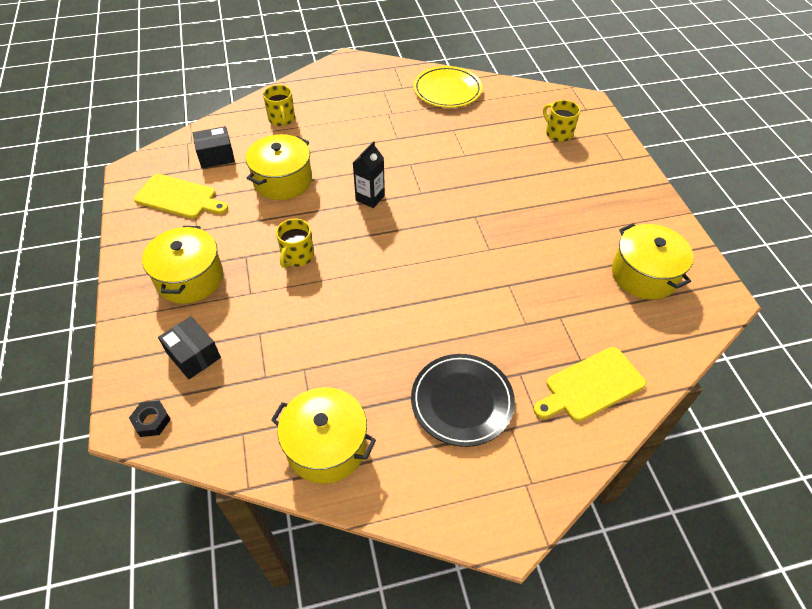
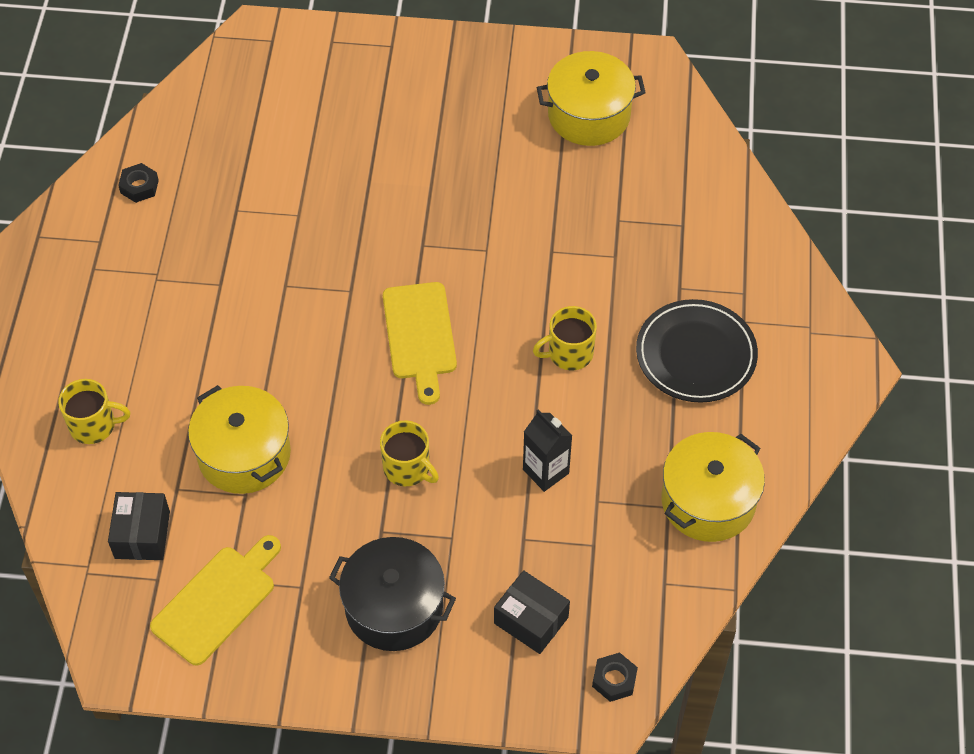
camera: 70 degrees left, 5 degrees up
(190, 278) = (394, 607): yellow pot -> black pot
(193, 355) = (531, 620): black box -> black box turned 60 degrees clockwise
(370, 198) = (333, 354): black carton -> black carton (545, 471)
(447, 90) = (139, 186): yellow plate -> black nut
(558, 133) = (306, 92): yellow mug -> yellow mug (569, 353)
(591, 386) = (717, 230): yellow cutting board -> yellow cutting board (420, 336)

